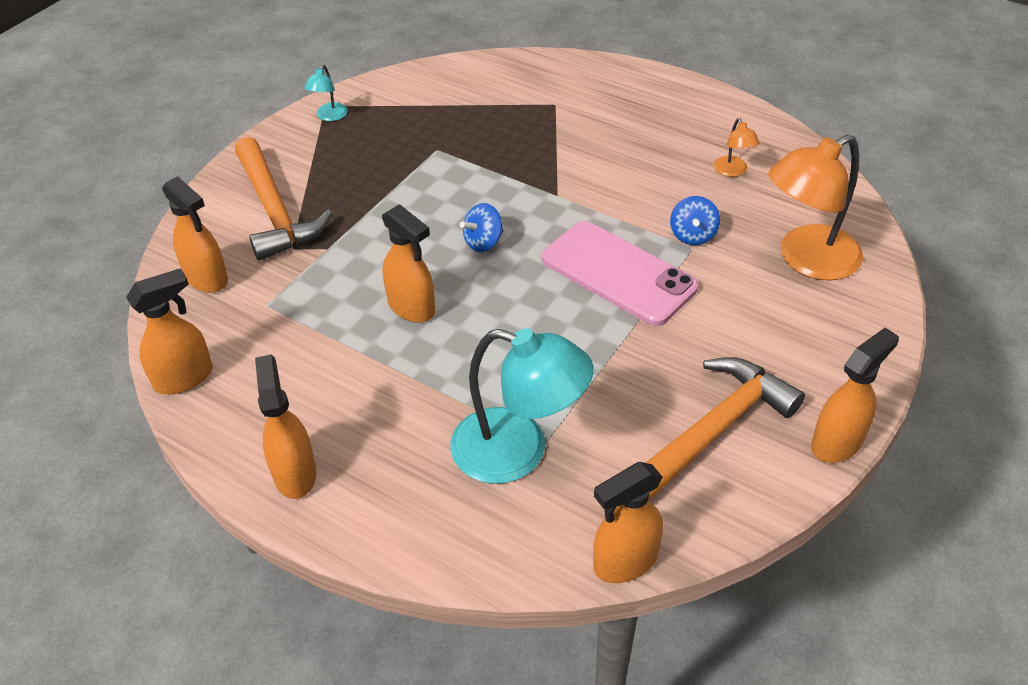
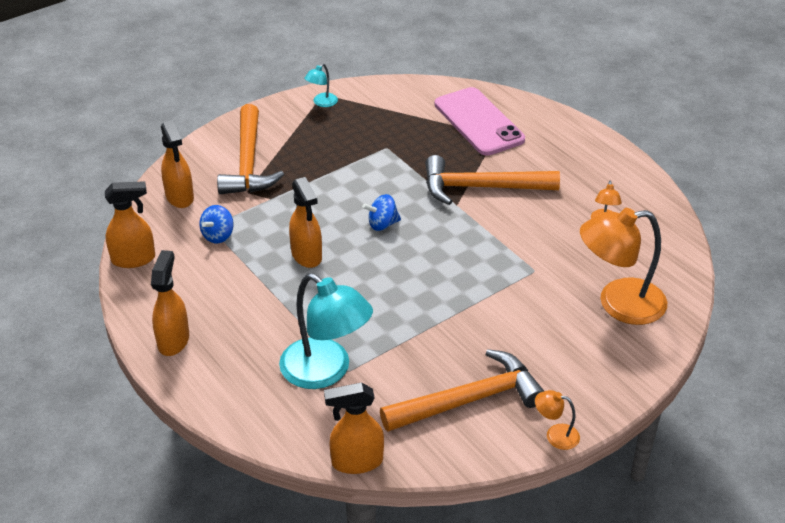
camera: 20 degrees right, 5 degrees down
(574, 168) = (481, 187): none -> orange hammer
(618, 273) = (468, 273): pink phone -> pink phone (478, 122)
(692, 235) = (541, 261): blue spinning top -> blue spinning top (218, 236)
(837, 442) = (555, 435): orange spray bottle -> orange lamp

